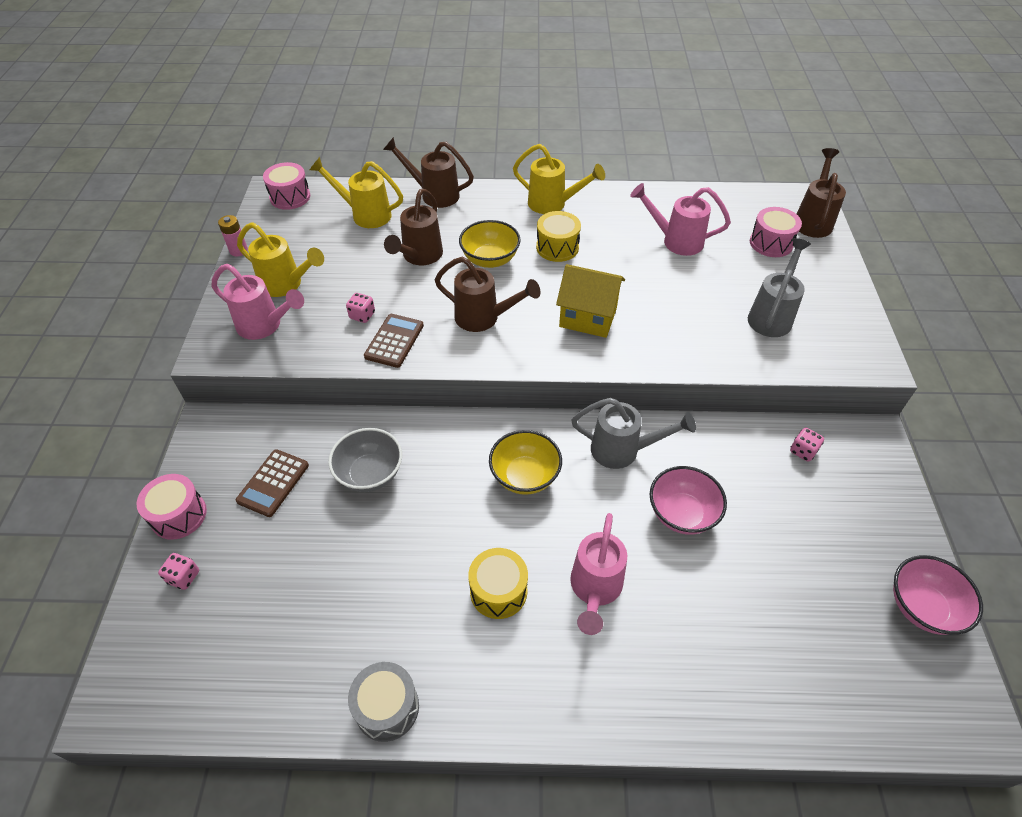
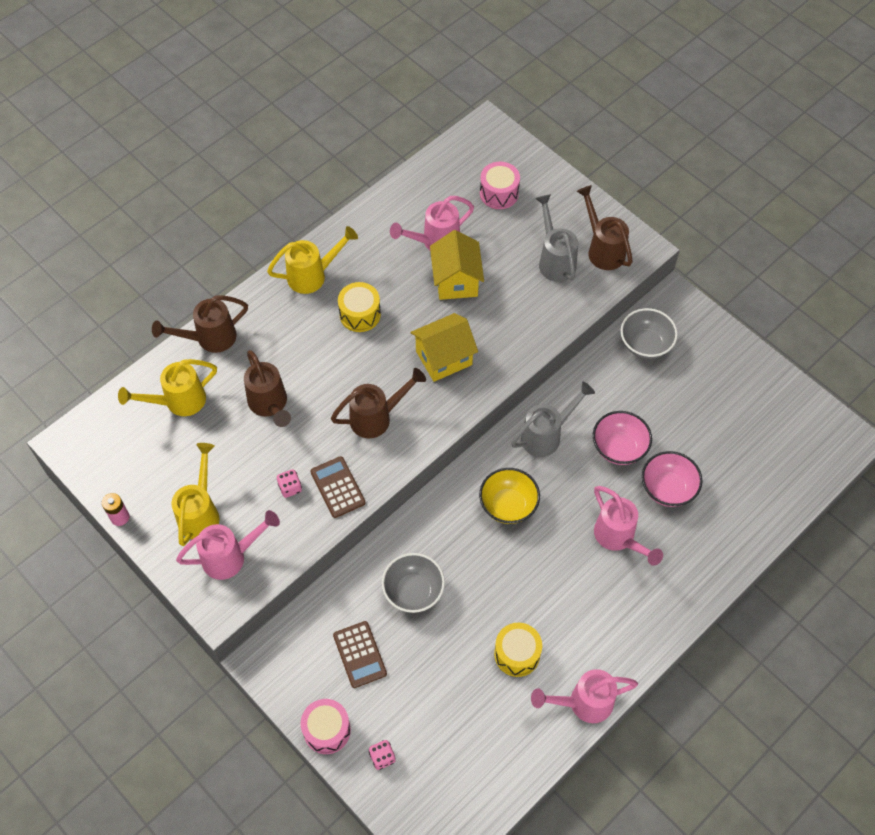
camera: 45 degrees left, 10 degrees up
(287, 285) = (201, 512): yellow watering can -> yellow watering can turned 60 degrees counterclockwise
(290, 197) = (92, 436): pink drum -> none
(387, 707) = (583, 703): grey drum -> pink watering can
(490, 259) = (324, 364): yellow bowl -> none
(498, 591) = (570, 588): yellow drum -> yellow drum (517, 654)
(663, 275) = (456, 280): none -> yellow house
(803, 451) = (645, 344): pink dice -> grey bowl
(813, 220) = (507, 148): brown watering can -> brown watering can (602, 249)
(922, 607) = (781, 395): pink bowl -> pink bowl (667, 489)

